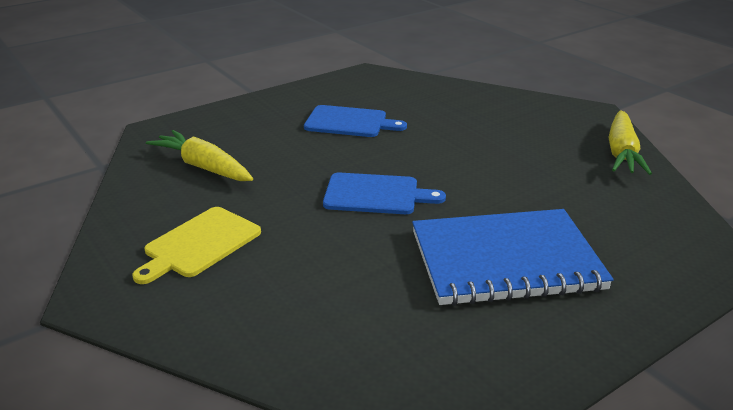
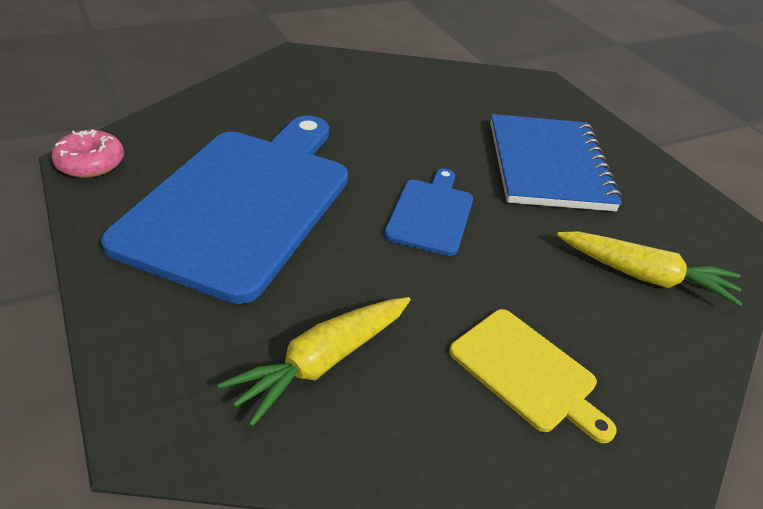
camera: 85 degrees left, 10 degrees up
(349, 122) = (242, 202): blue cutting board -> blue cutting board, size x2.16
(365, 74) = (90, 163): none -> pink donut
(621, 152) = (383, 67): yellow carrot -> yellow carrot (644, 276)

